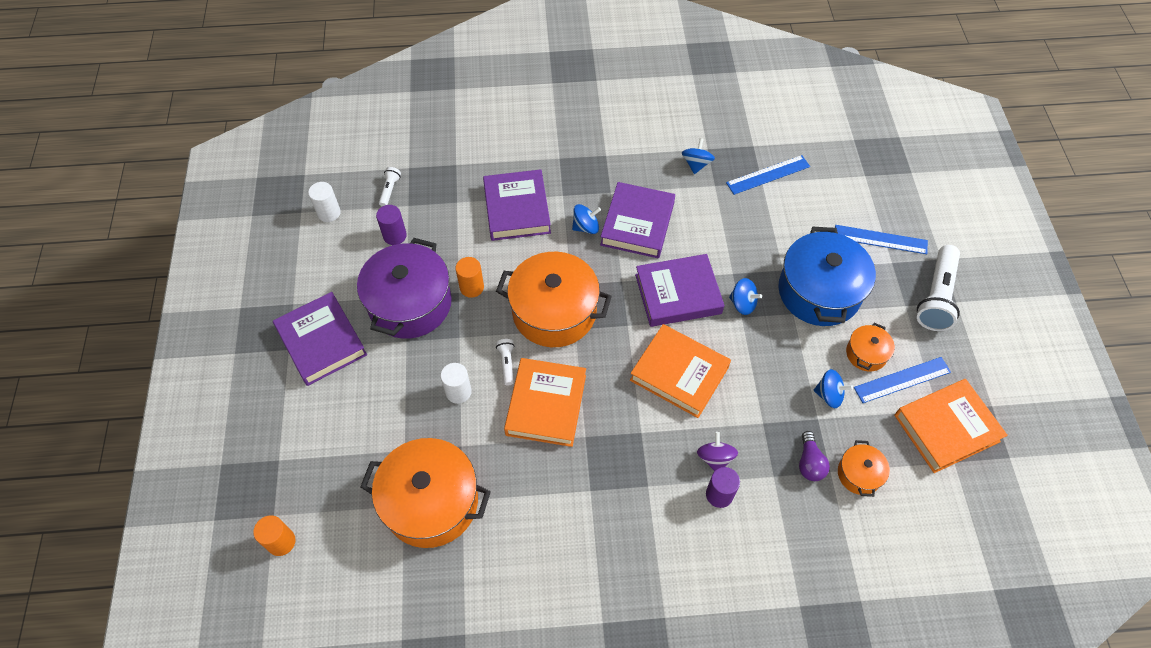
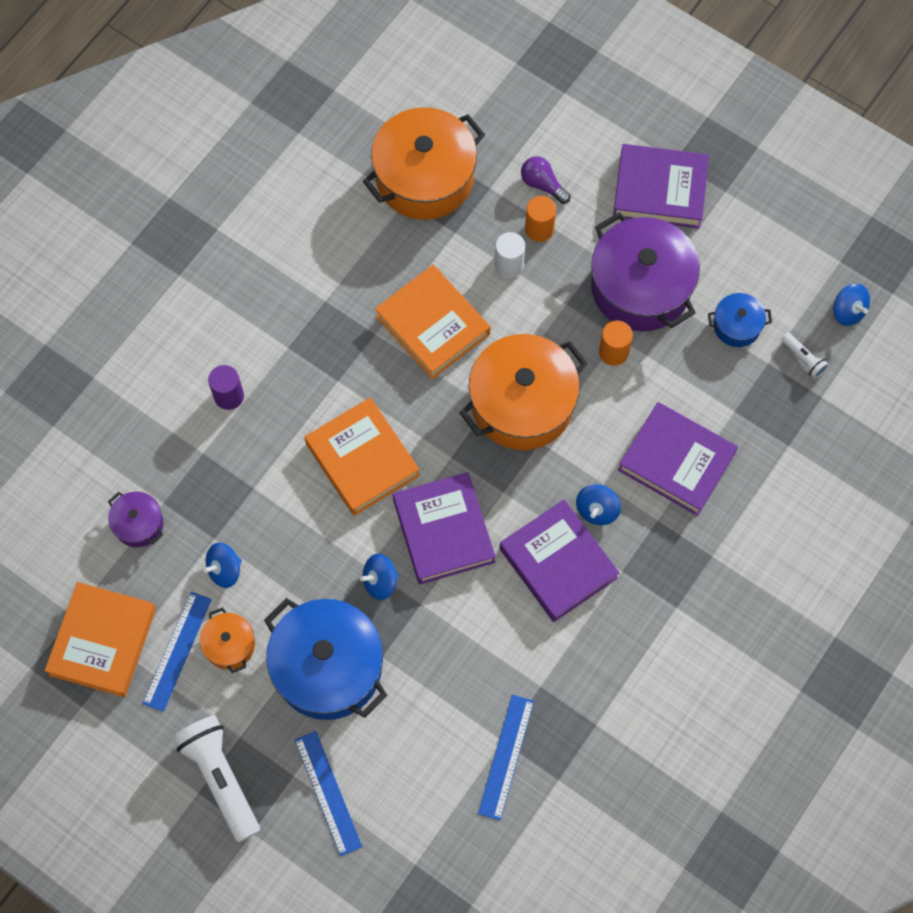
camera: 130 degrees right, 10 degrees up
(281, 542) = (487, 56): orange cylinder -> orange cylinder (539, 229)
(329, 213) = (817, 285): white cylinder -> none
(395, 236) = (737, 326): purple cylinder -> blue pot
(507, 364) = (502, 323): white flashlight -> none
(678, 294) = (443, 531): purple book -> purple book turned 45 degrees counterclockwise
(679, 373) = (362, 459): orange book -> orange book turned 75 degrees clockwise
(696, 164) = (584, 692): blue spinning top -> blue spinning top (848, 311)
(715, 458) = (261, 420): purple spinning top -> none
(809, 462) = (185, 493): purple light bulb -> purple light bulb (542, 184)
(859, 474) = (138, 524): orange pot -> purple pot
(880, 239) = (328, 793): blue ruler -> blue ruler turned 75 degrees counterclockwise

